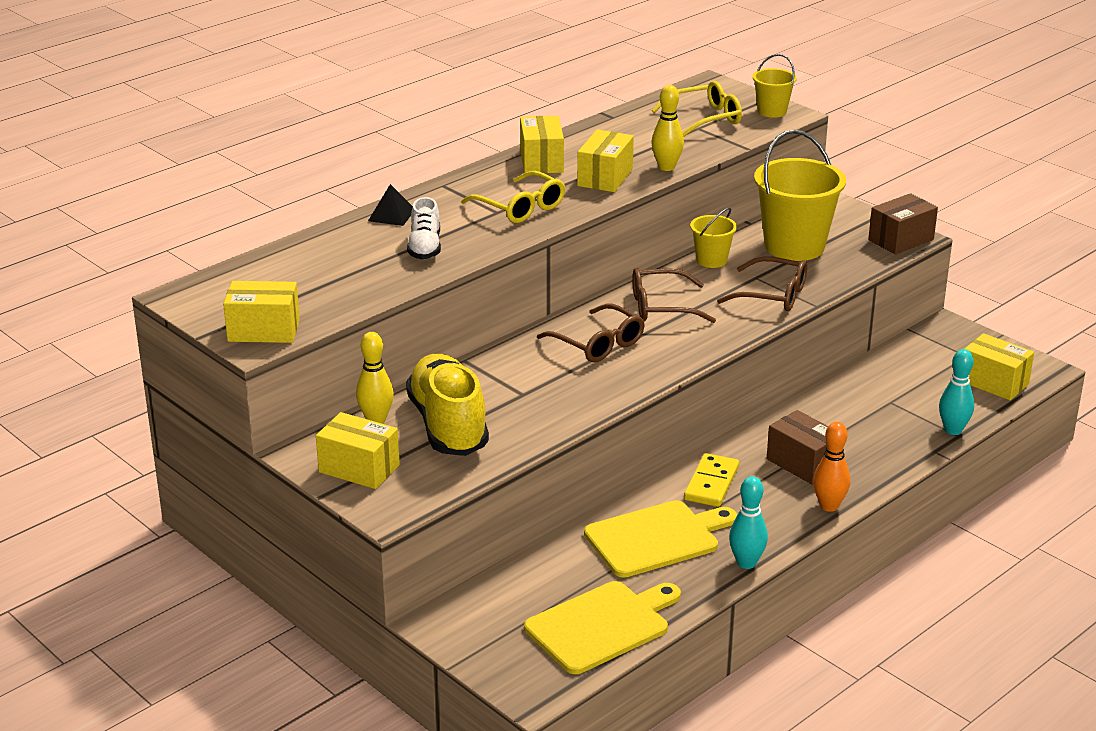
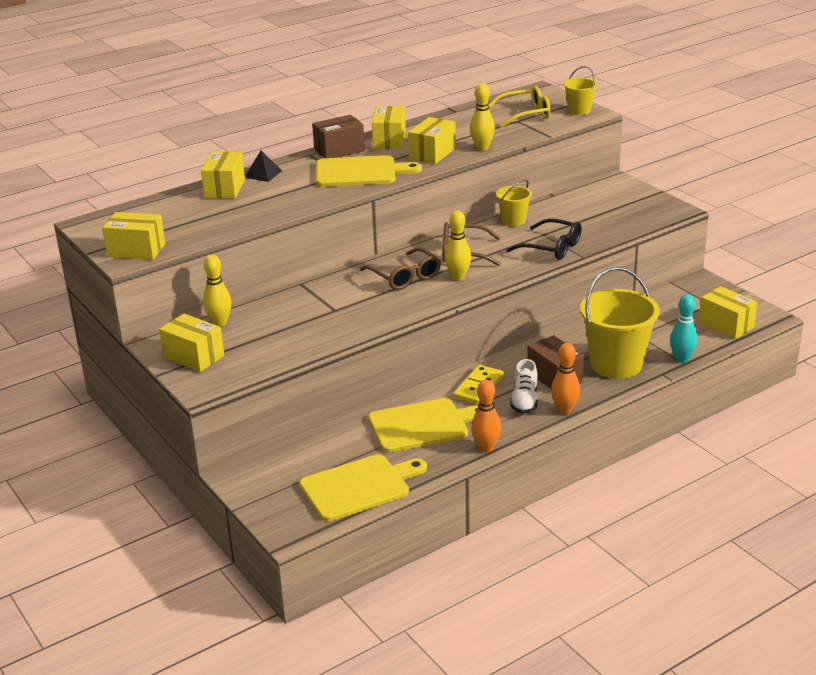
camera: 10 degrees right, 0 degrees up
(348, 238) = (225, 188): none -> yellow box
(425, 247) = (278, 197): white shoe -> white shoe (524, 400)
(448, 425) = (271, 329): yellow shoe -> none
(520, 207) = (360, 172): yellow glasses -> yellow cutting board
(666, 340) = (458, 277): none -> yellow bowling pin
(746, 563) = (486, 448): turquoise bowling pin -> orange bowling pin
(772, 295) = (551, 247): brown glasses -> black glasses
(794, 246) = (581, 213): yellow bucket -> yellow bucket (616, 364)
(901, 239) = (667, 211): brown box -> brown box (339, 150)

